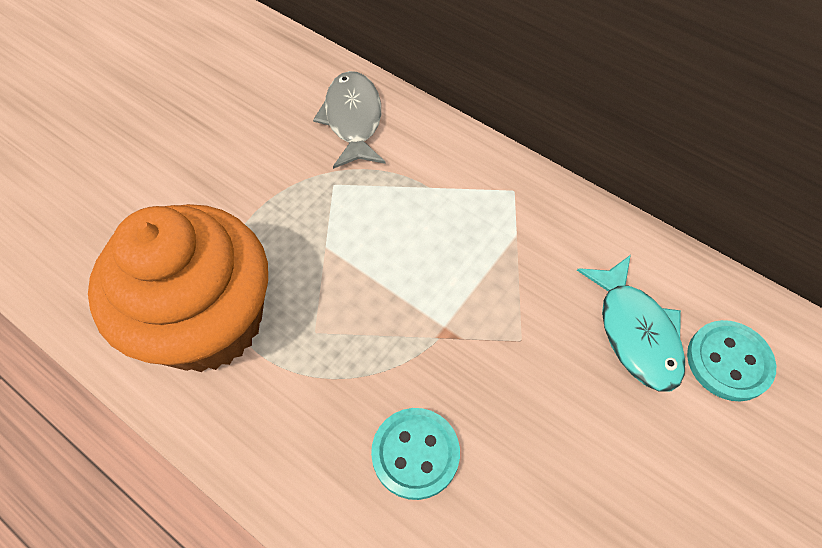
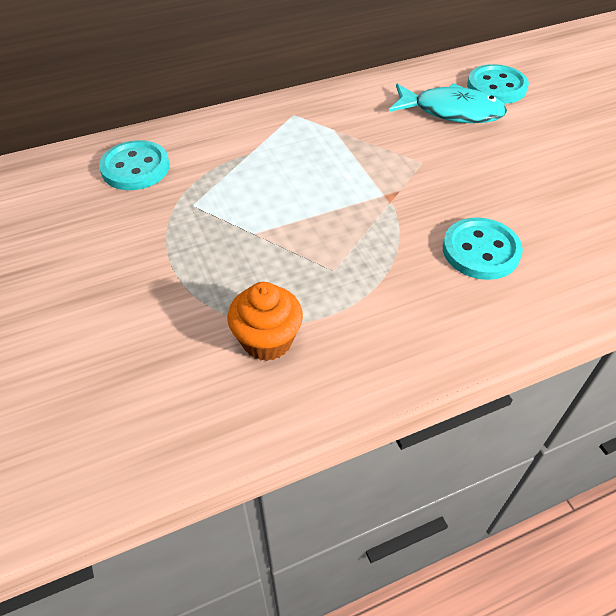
camera: 60 degrees left, 10 degrees down
(208, 321) = (267, 340): orange cupcake -> orange cupcake, size x0.43
(353, 119) = (135, 168): grey fish -> turquoise button

